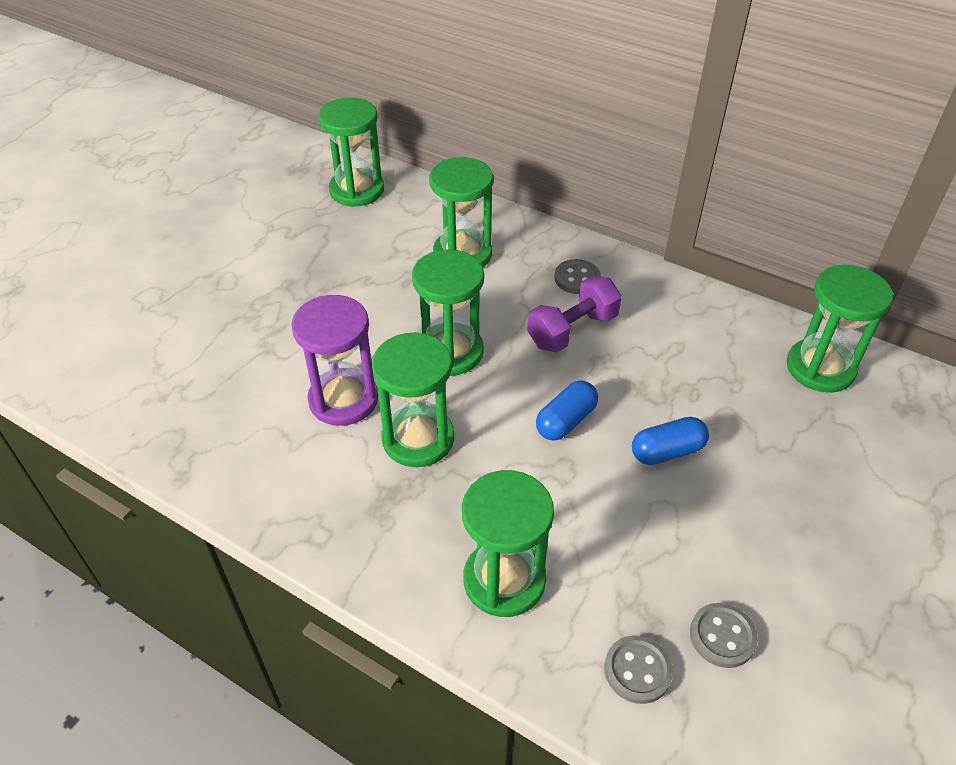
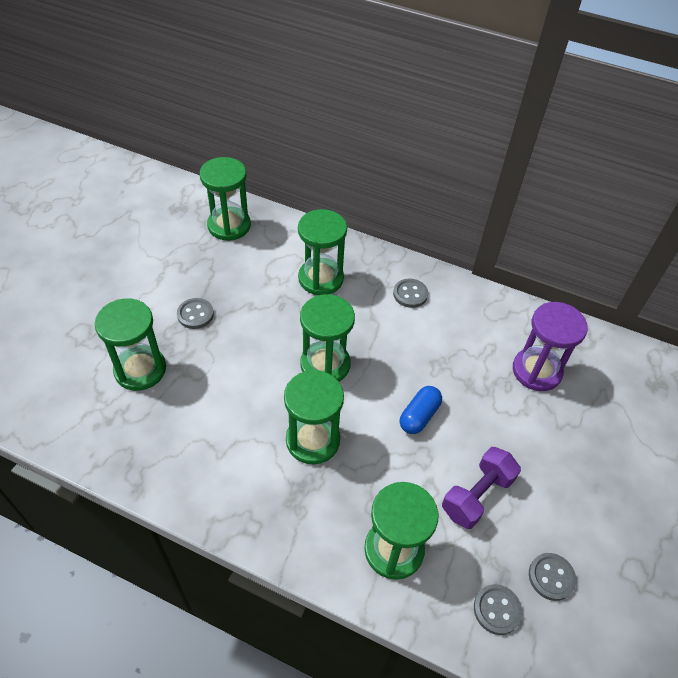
camera: 10 degrees left, 5 degrees up
(295, 285) = (195, 314): none -> grey button
(343, 399) = (251, 412): purple hourglass -> purple hourglass (536, 371)
(572, 330) = (413, 339): purple dumbbell -> purple dumbbell (477, 495)
(667, 452) = (495, 435): blue capsule -> none
(820, 368) = (593, 357): green hourglass -> green hourglass (140, 370)

